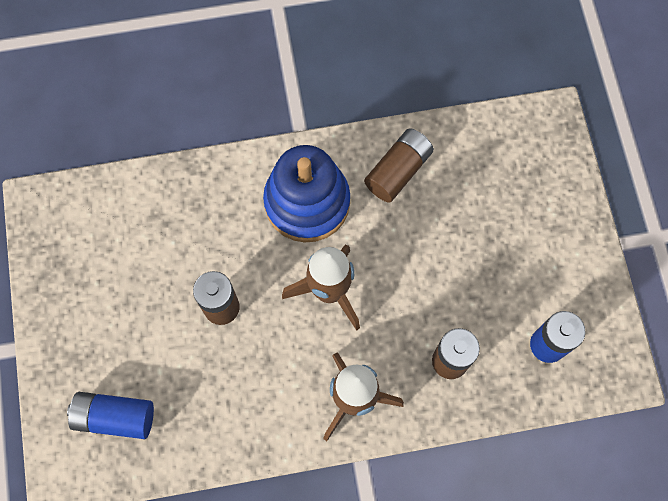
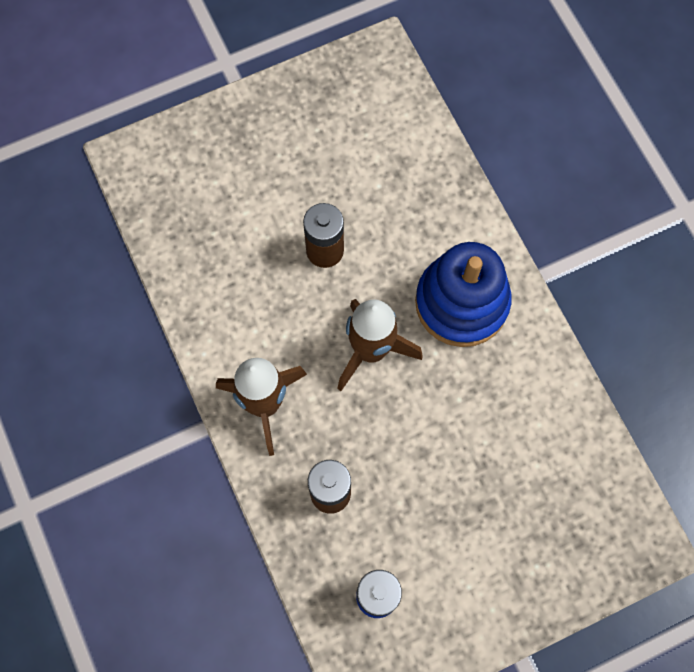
camera: 75 degrees right, 0 degrees up
(115, 417) = (192, 186): blue battery -> none
(398, 171) = (527, 388): brown battery -> none

